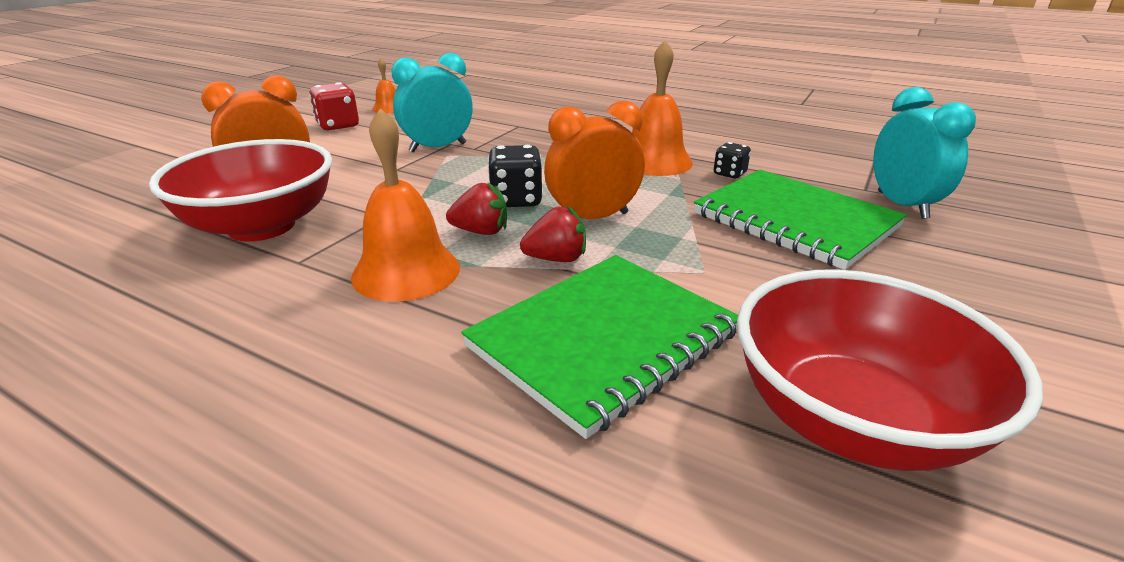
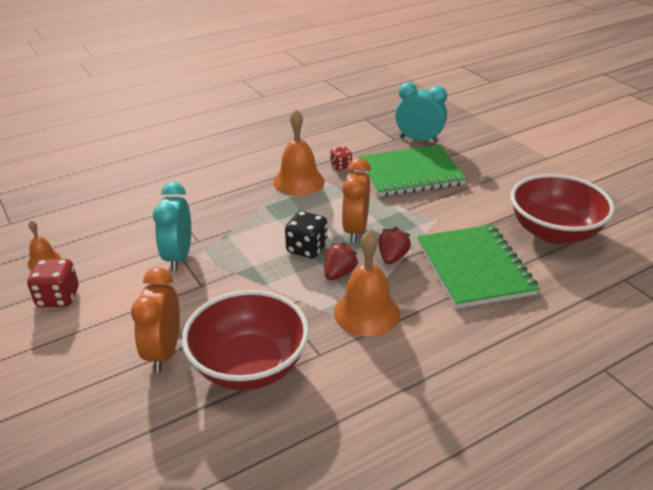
camera: 60 degrees left, 5 degrees up
(729, 174) = (341, 166): black dice -> red dice

